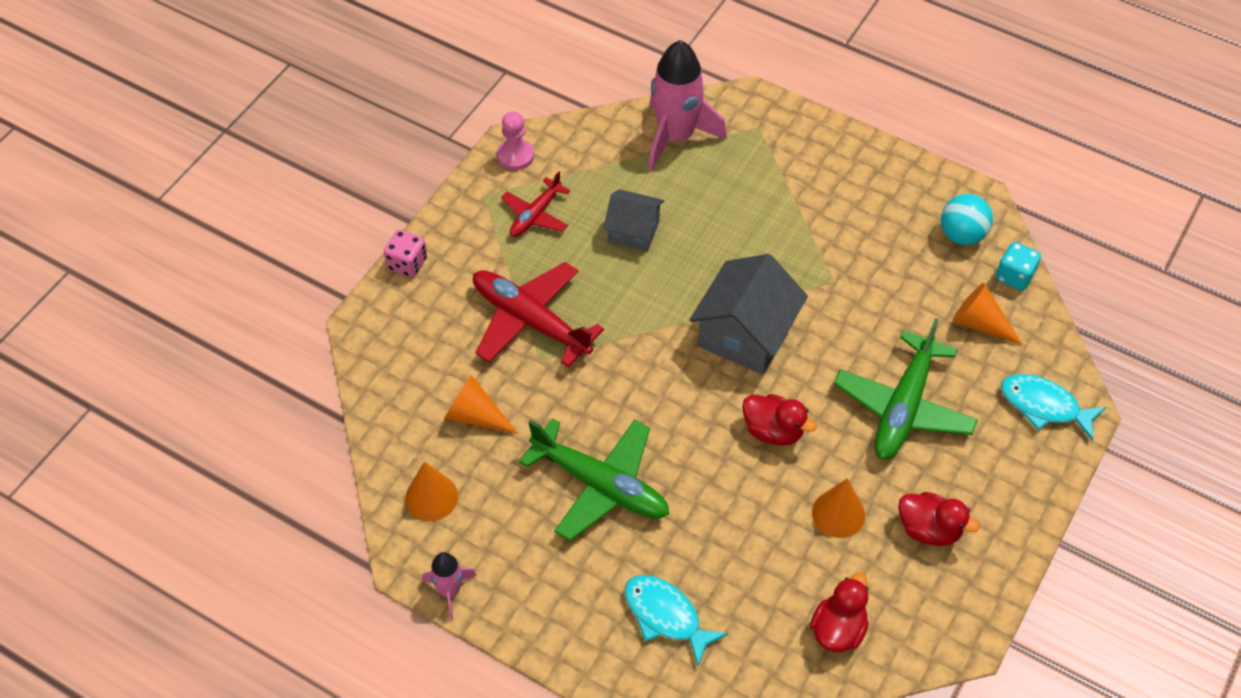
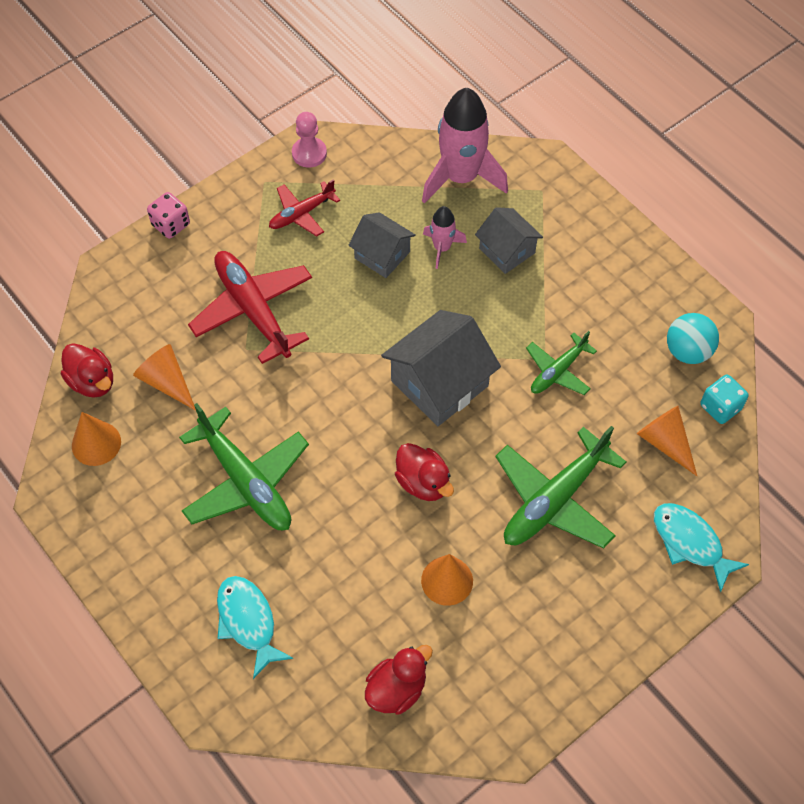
camera: 20 degrees right, 5 degrees up
(450, 591) = (73, 533): pink rocket -> pink rocket (442, 248)
(752, 192) = (507, 251): none -> grey house
(851, 289) = (558, 371): none -> green plane
(929, 529) = (524, 624): red duck -> red duck (92, 381)

